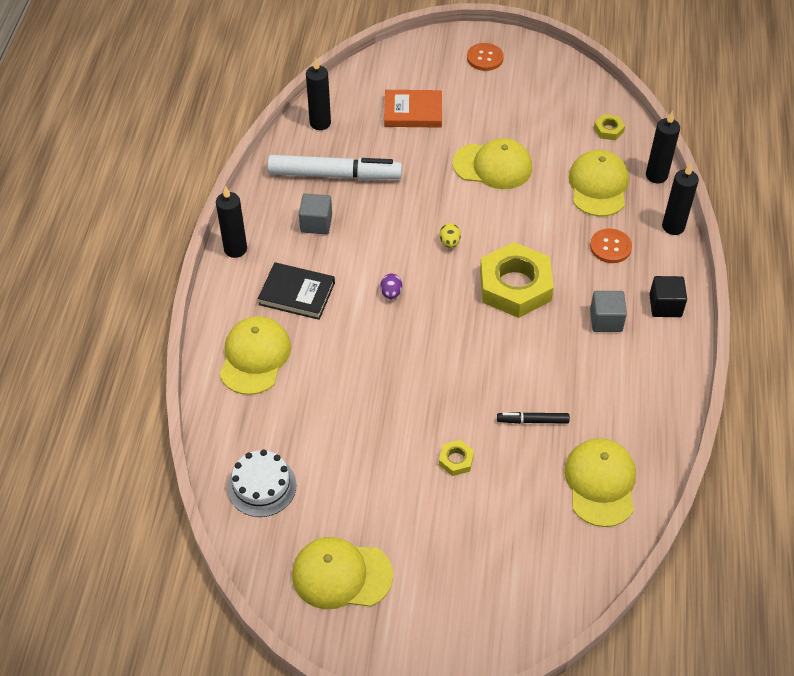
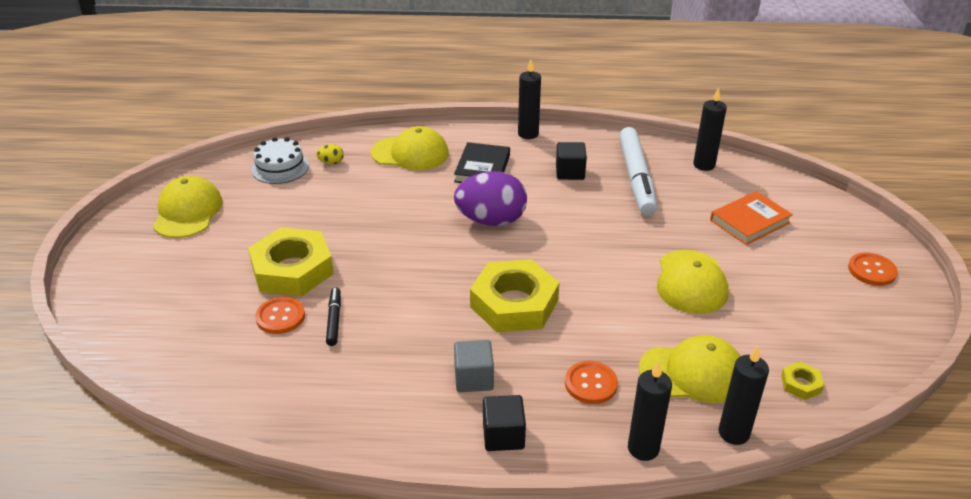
camera: 85 degrees right, 15 degrees down
(316, 223) = (570, 172): grey cube -> black cube
(391, 293) = (491, 220): purple egg -> purple egg, size x2.47
(413, 112) = (750, 221): orange book -> orange book turned 60 degrees clockwise
(449, 242) = (566, 255): yellow egg -> yellow egg (331, 162)
(456, 460) = (292, 269): yellow nut -> yellow nut, size x2.37
(527, 465) = (280, 317): none -> orange button
(600, 483) = (250, 372): yellow cap -> none

